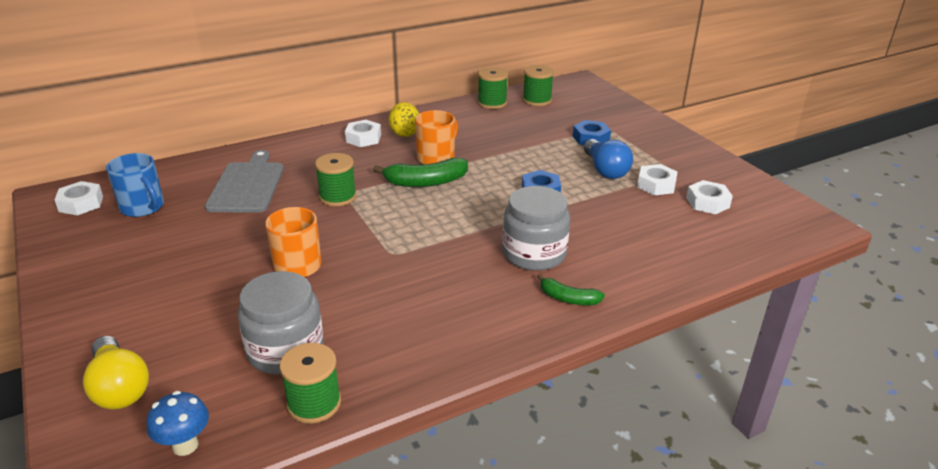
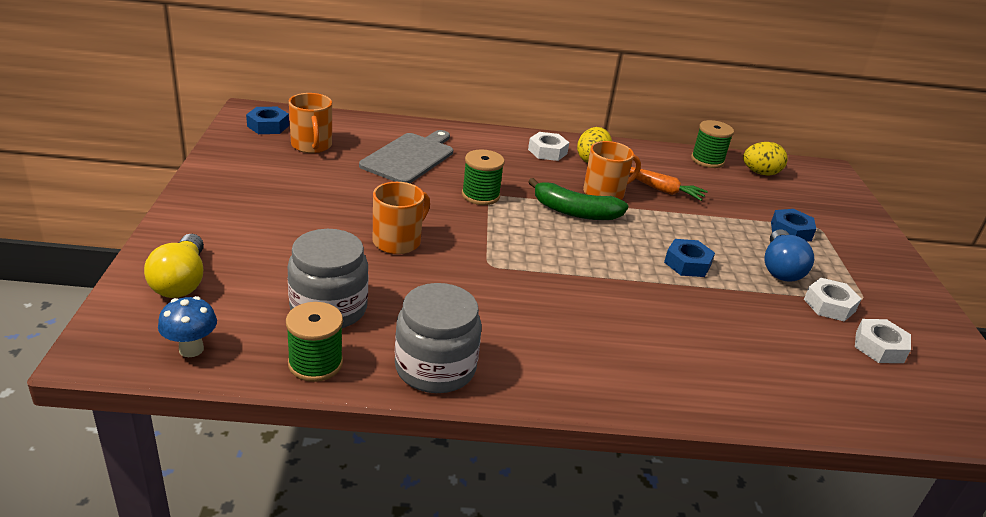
camera: 25 degrees right, 0 degrees up
(81, 204) = (268, 126): white nut -> blue nut
(143, 207) = (311, 145): blue mug -> orange mug
(477, 139) = (662, 190): none -> orange carrot
(534, 253) = (630, 320): grey jar -> grey jar (435, 368)
(537, 100) = (760, 173): green spool -> yellow egg
(568, 298) = (630, 377): green banana -> none

